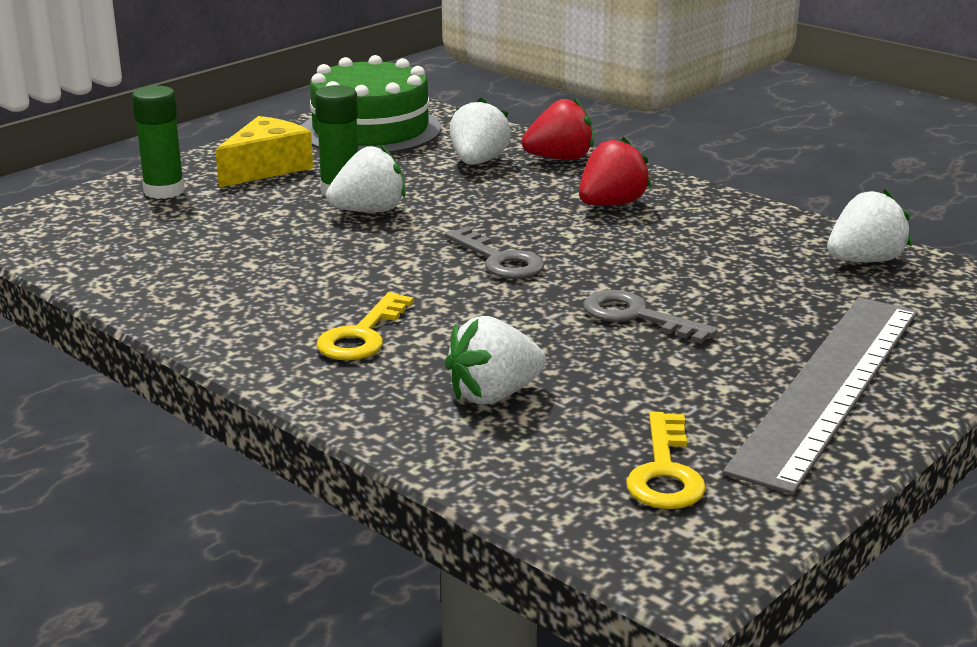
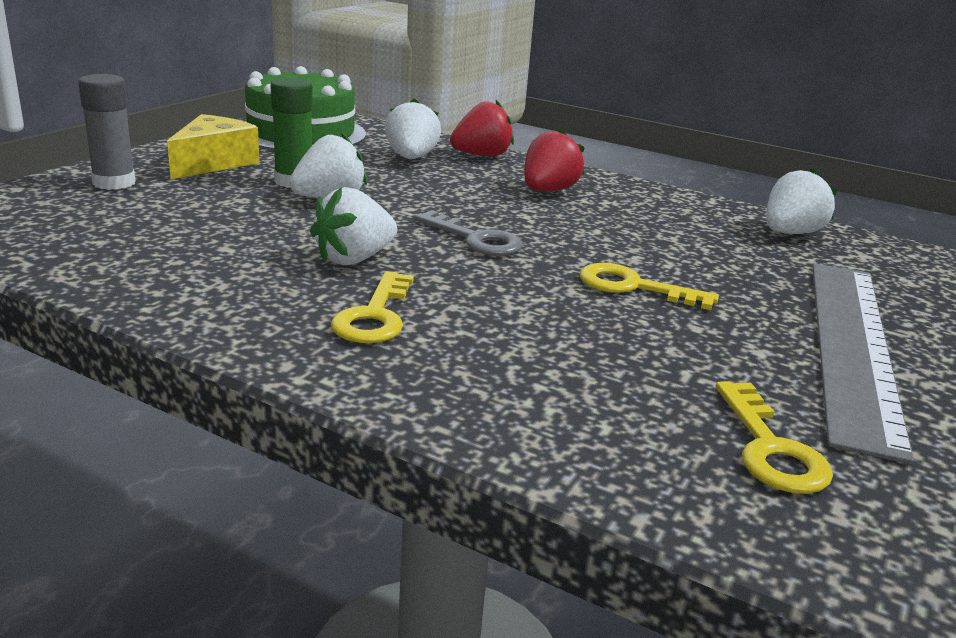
camera: 15 degrees left, 0 degrees up
(164, 191) = (114, 183): green glue stick -> grey glue stick
(494, 395) = (544, 373): white strawberry -> white strawberry (354, 259)
(636, 316) = (634, 287): grey key -> yellow key

